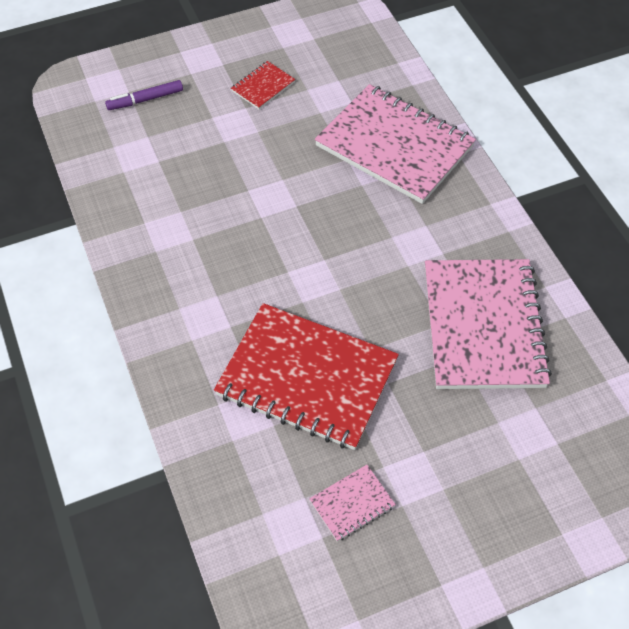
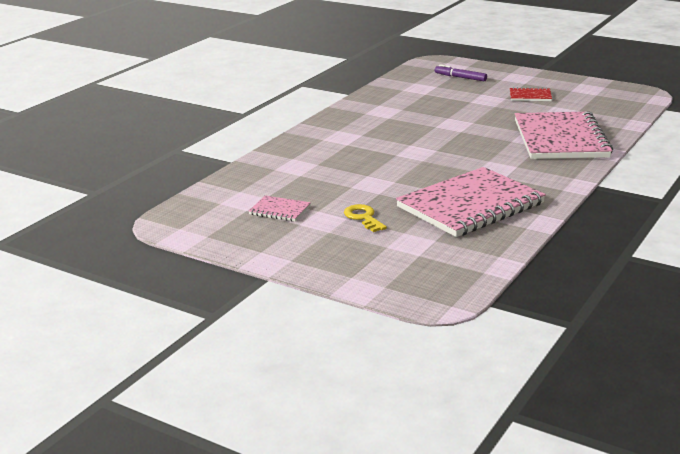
camera: 55 degrees right, 30 degrees down
(307, 378) = (345, 172): red notebook -> none
(435, 435) = (363, 217): none -> yellow key

